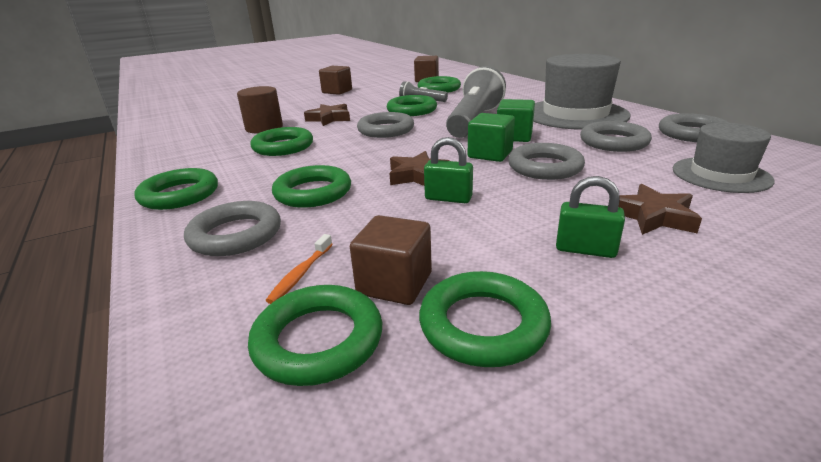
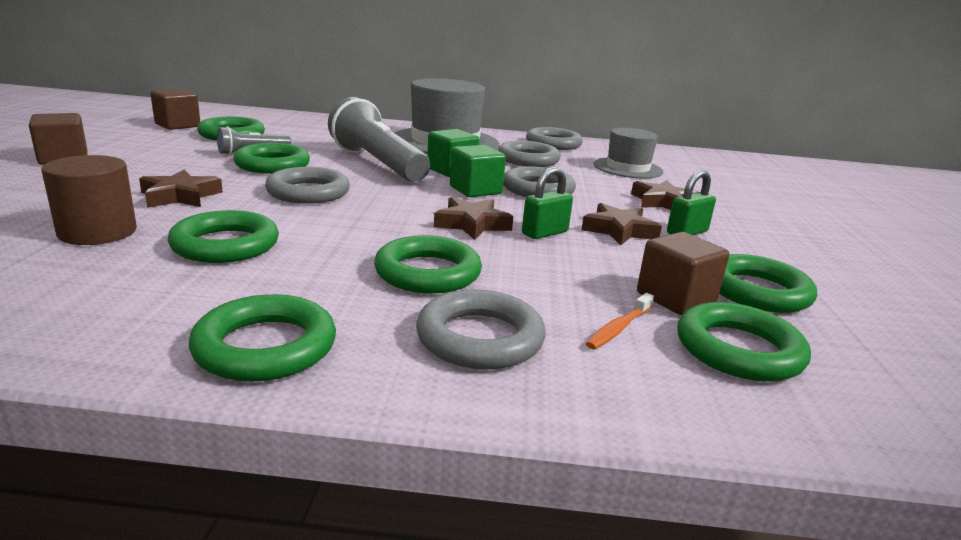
camera: 60 degrees left, 5 degrees down
(300, 274) = (618, 328): orange toothbrush -> orange toothbrush turned 75 degrees clockwise
(516, 220) = (619, 230): none -> brown star

